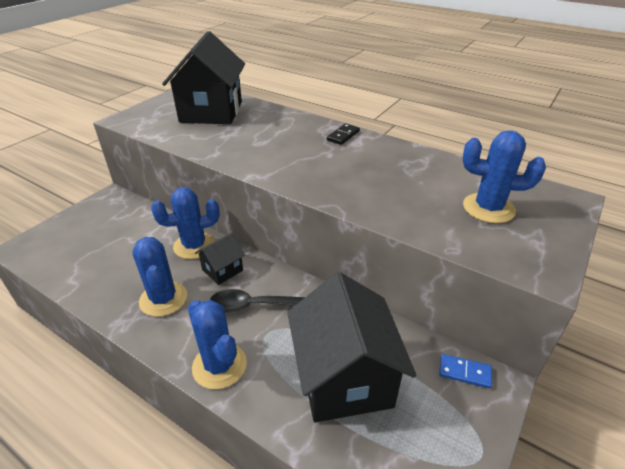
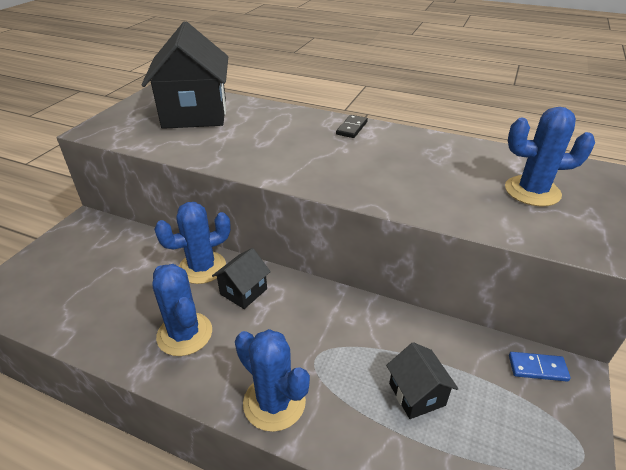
camera: 10 degrees left, 0 degrees up
(256, 305) = (294, 327): black spoon -> none
(344, 378) = (416, 394): black house -> black house, size x0.47

